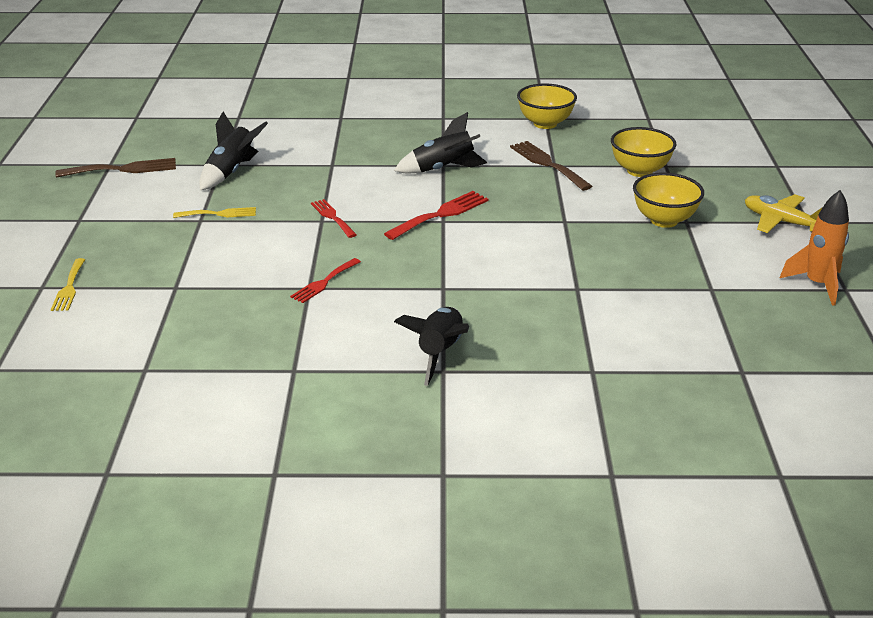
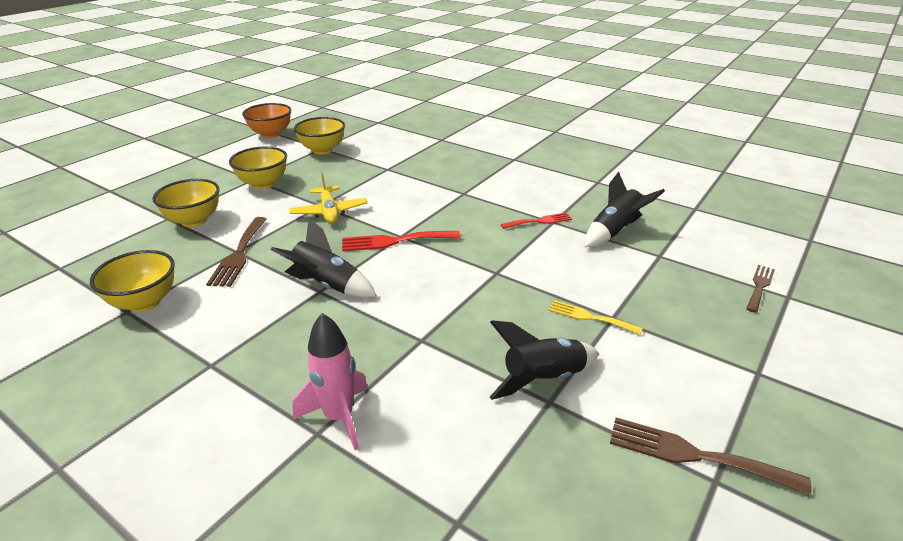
camera: 145 degrees left, 0 degrees up
(69, 287) = (759, 286): yellow fork -> brown fork
(332, 217) = (484, 272): red fork -> none
(337, 124) = (339, 417): none -> pink rocket
(440, 353) = (506, 165): black rocket -> black rocket (615, 232)
(701, 285) = (322, 150): none -> yellow bowl
(781, 222) = (207, 161): yellow plane -> yellow plane (329, 212)
(817, 284) = (271, 134): orange rocket -> orange bowl

